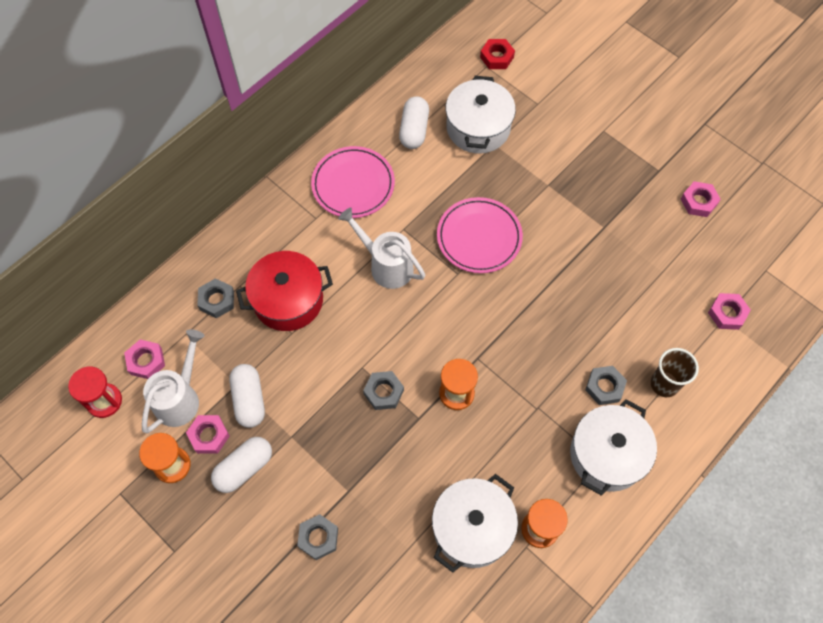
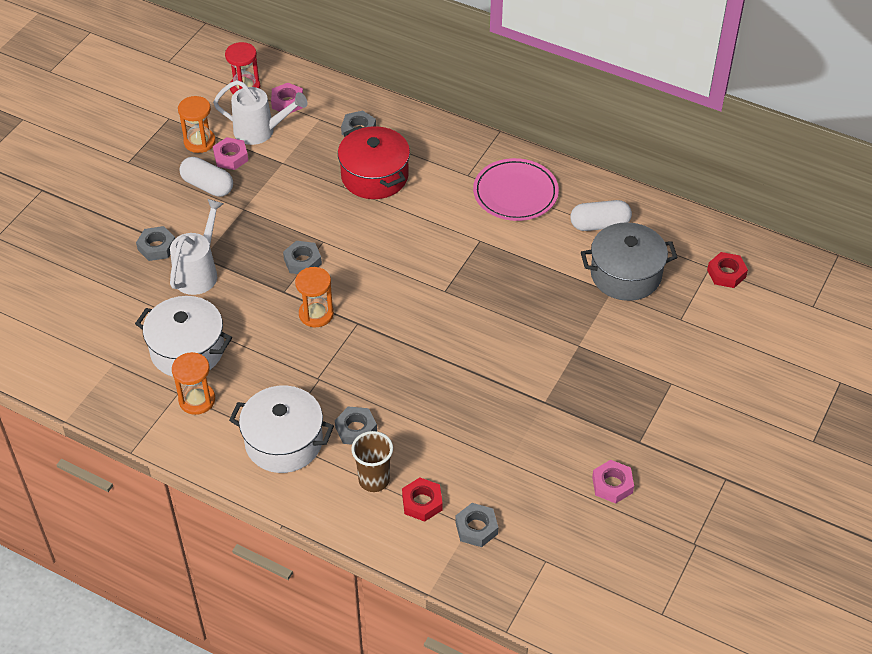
camera: 75 degrees right, 15 degrees down
(249, 400) = (270, 174): white capsule -> none
(386, 265) = (435, 236): white watering can -> white watering can (199, 272)
(478, 128) = (625, 275): white pot -> grey pot
(479, 237) = (492, 300): pink plate -> none
(695, 350) = (422, 502): none -> red nut
(727, 313) = (476, 528): pink nut -> grey nut

